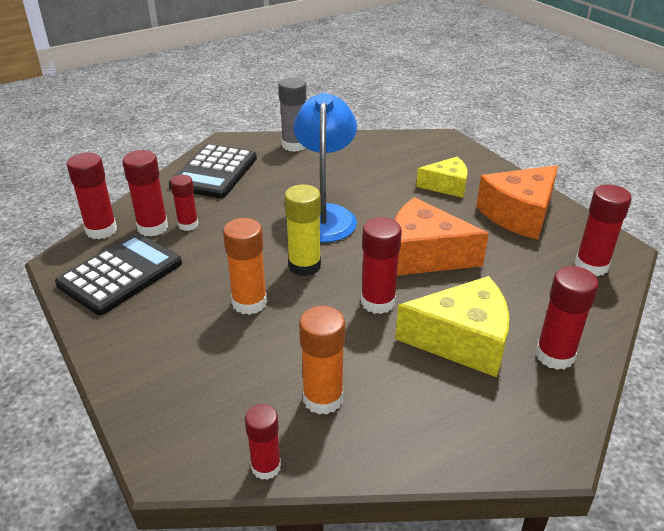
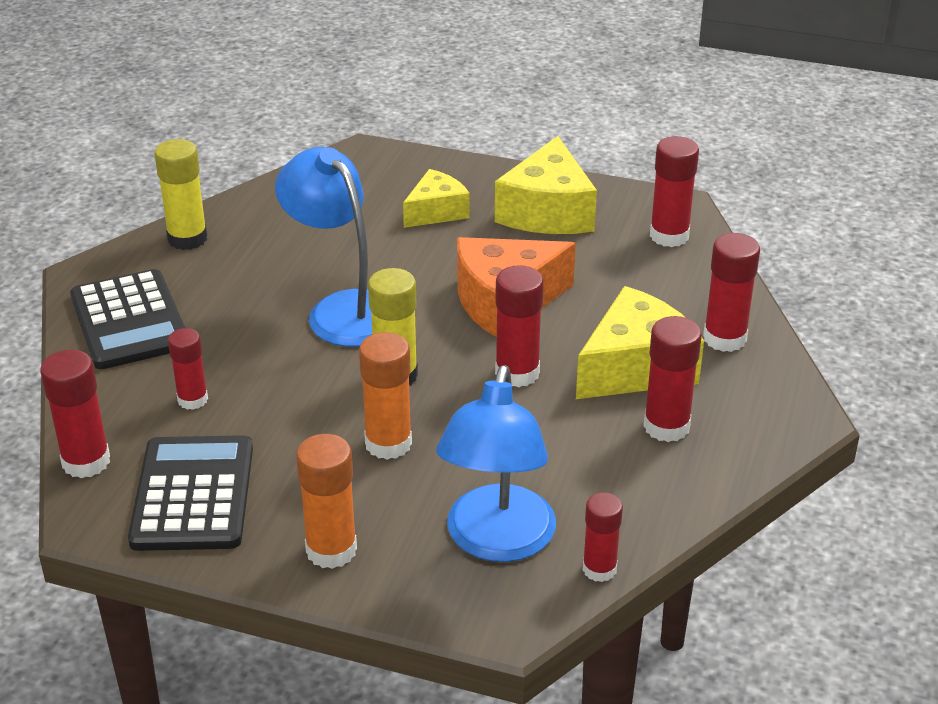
camera: 40 degrees left, 0 degrees up
(152, 227) = (151, 425): red glue stick -> red glue stick (666, 426)
(229, 402) = (496, 541): none -> blue lamp
(294, 145) = (187, 239): grey glue stick -> yellow glue stick
(323, 398) = (576, 487): orange glue stick -> orange glue stick (331, 550)
(519, 214) = (547, 211): orange cheese -> yellow cheese

